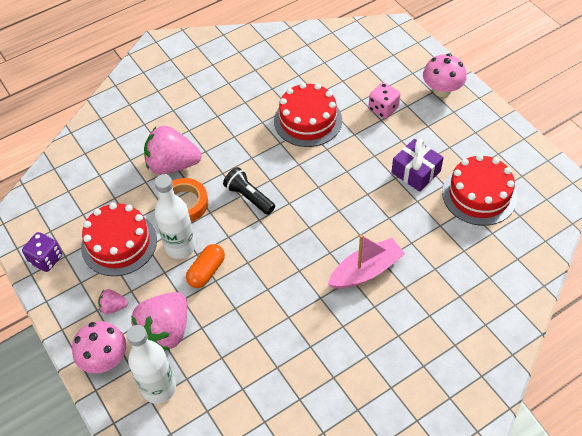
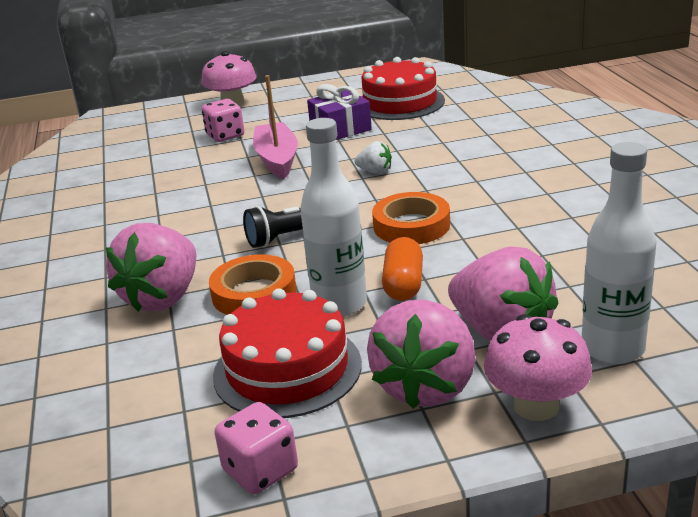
camera: 70 degrees left, 25 degrees down
(46, 259) = (260, 470): purple dice -> pink dice
(113, 307) = (426, 386): pink strawberry -> pink strawberry, size x2.17
(206, 271) = (403, 284): orange capsule -> orange capsule turned 45 degrees clockwise
(277, 257) = (411, 225): none -> orange tape
(308, 120) = (192, 182): red cake -> none
(349, 215) = (375, 171): none -> white strawberry
(366, 271) = (469, 170): pink boat -> pink boat (277, 159)

